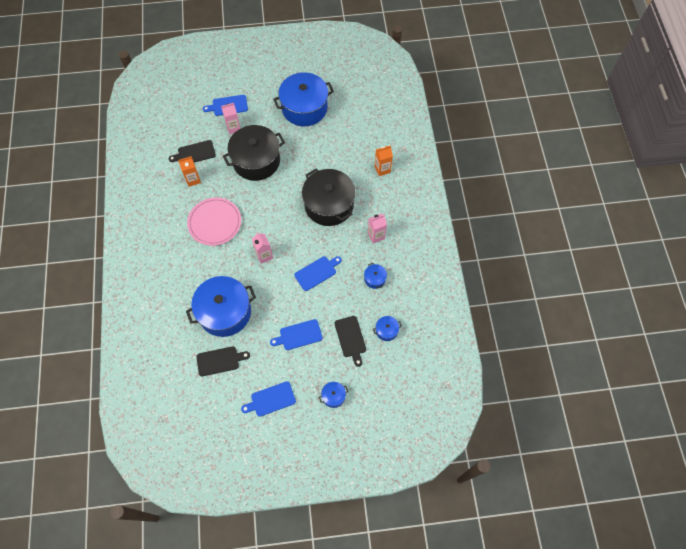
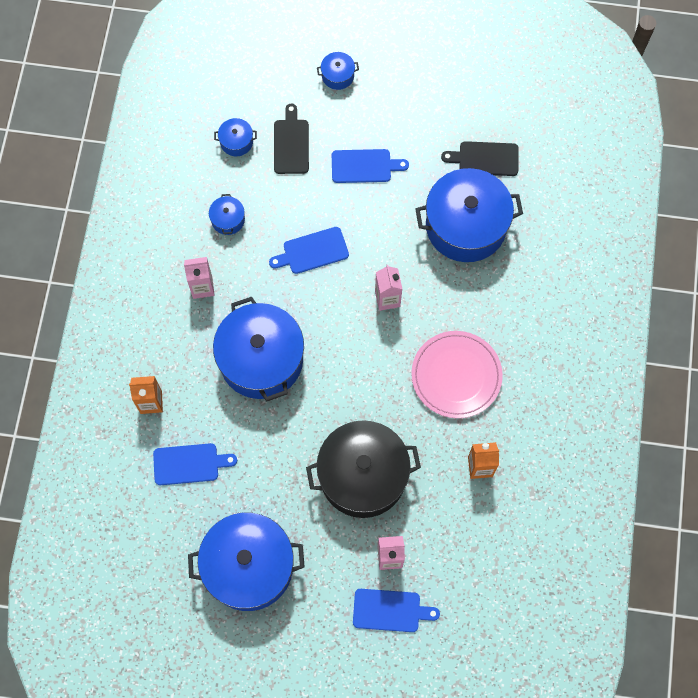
camera: 165 degrees left, 5 degrees up
(194, 153) = (469, 520): black cutting board -> none
(271, 399) = (424, 92): blue cutting board -> blue cutting board (189, 464)
(329, 205) = (261, 359): black pot -> blue pot

